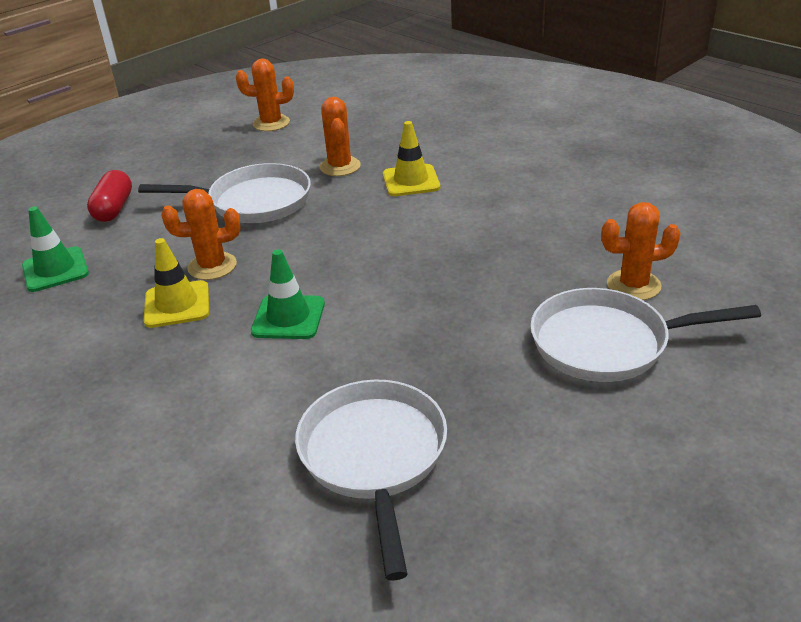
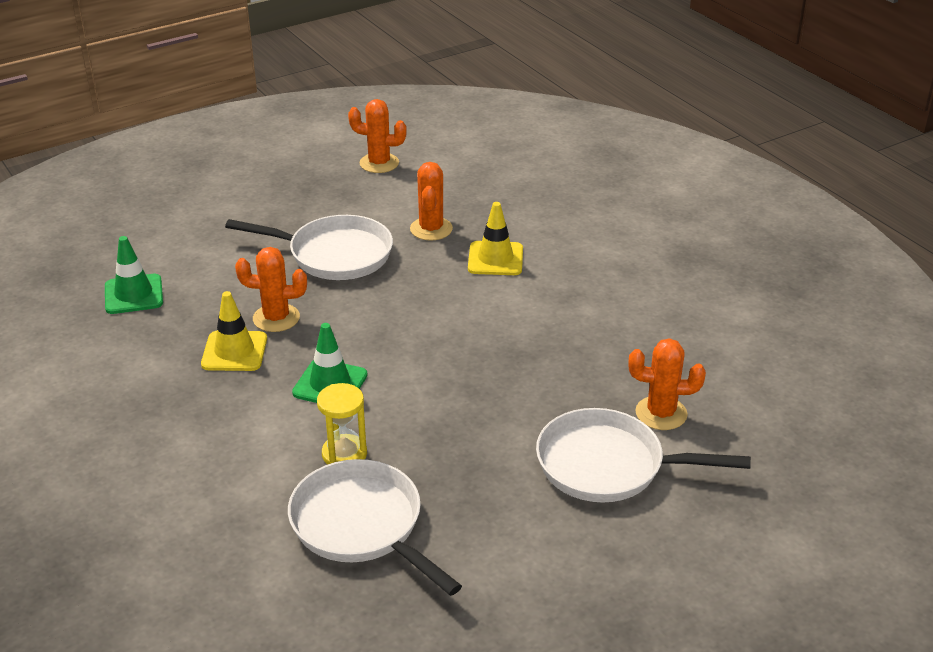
camera: 10 degrees right, 0 degrees up
(114, 208) = (200, 237): red capsule -> none
(327, 384) = (344, 454): none -> yellow hourglass
(374, 457) = (362, 526): white pan -> white pan turned 45 degrees counterclockwise

